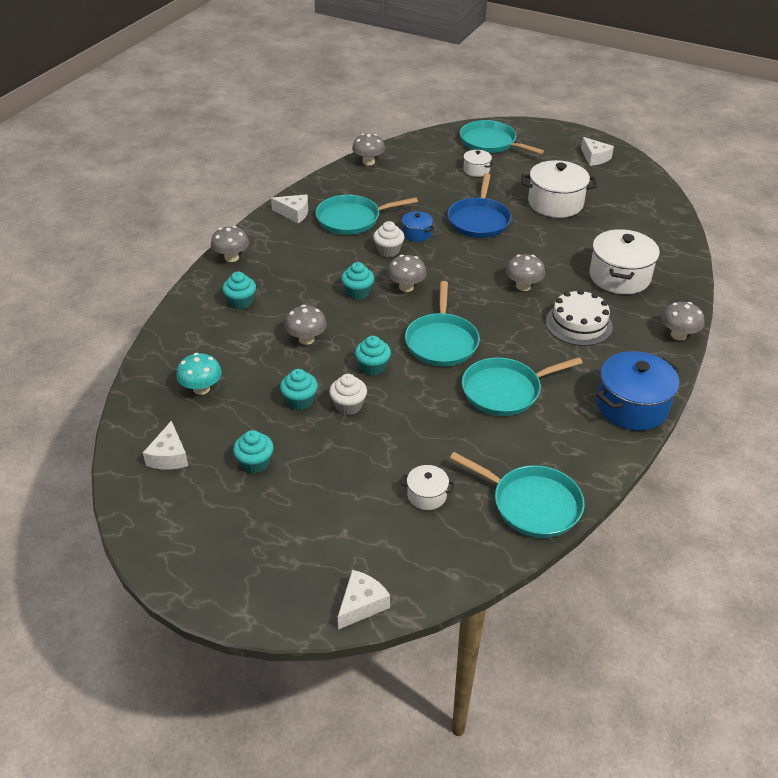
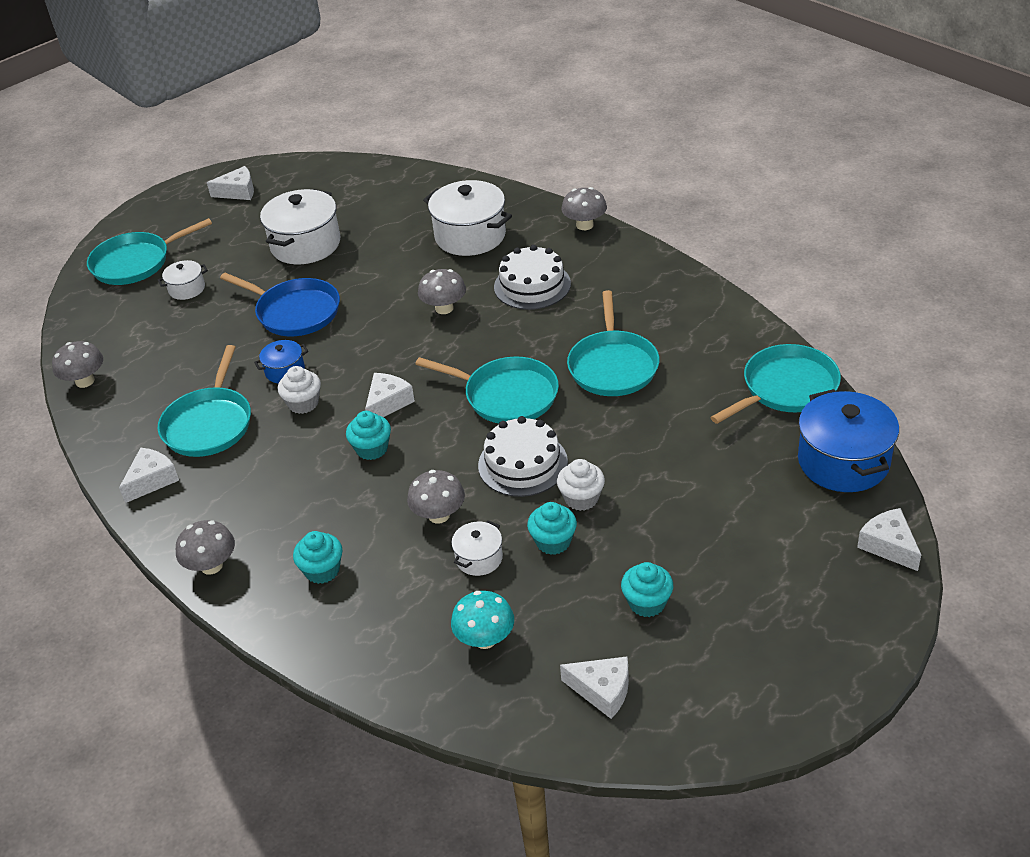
camera: 65 degrees left, 0 degrees up
(372, 367) = (523, 463): turquoise cupcake -> white cake
(406, 287) = (387, 403): grey mushroom -> white cheese
(427, 495) = (749, 462): white pot -> white pot (479, 558)
(632, 406) = (675, 285): blue pot -> blue pot (843, 461)

